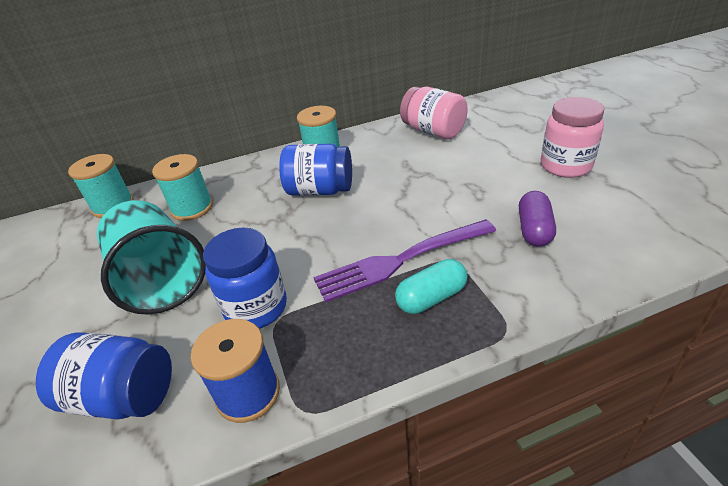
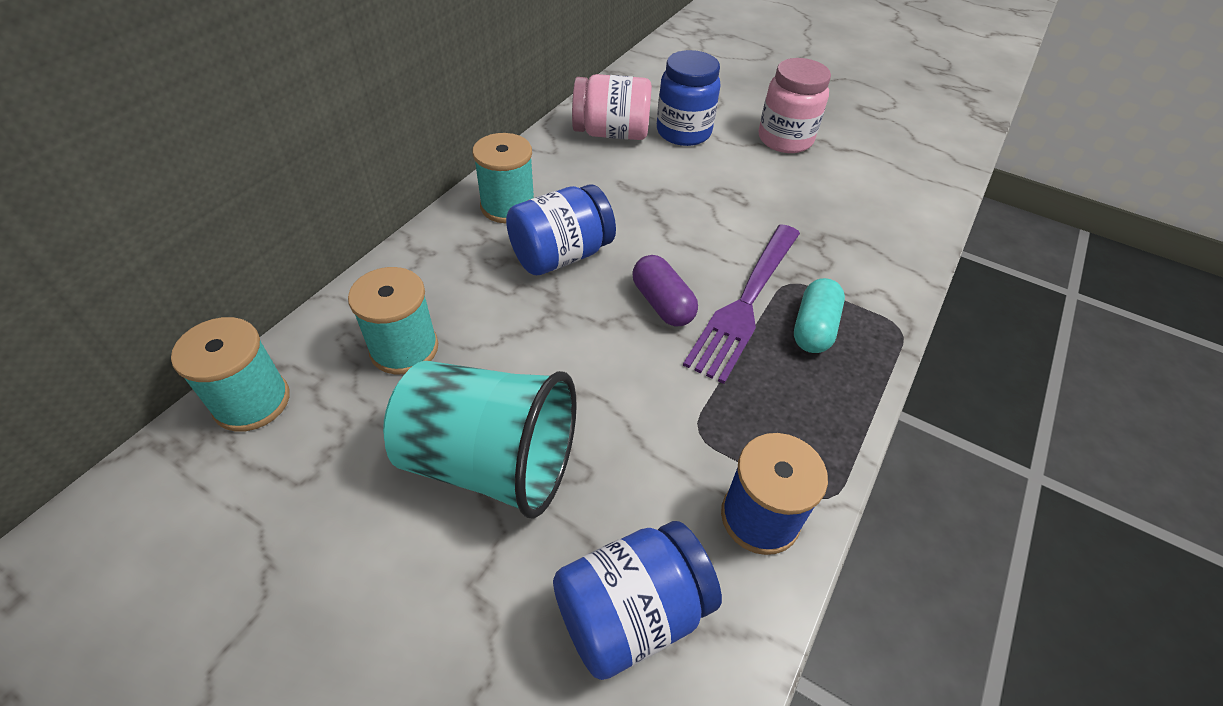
camera: 45 degrees left, 10 degrees up
(256, 308) = (658, 429): blue jar -> blue jar (683, 132)
(534, 230) = (825, 219): purple capsule -> purple capsule (662, 304)

